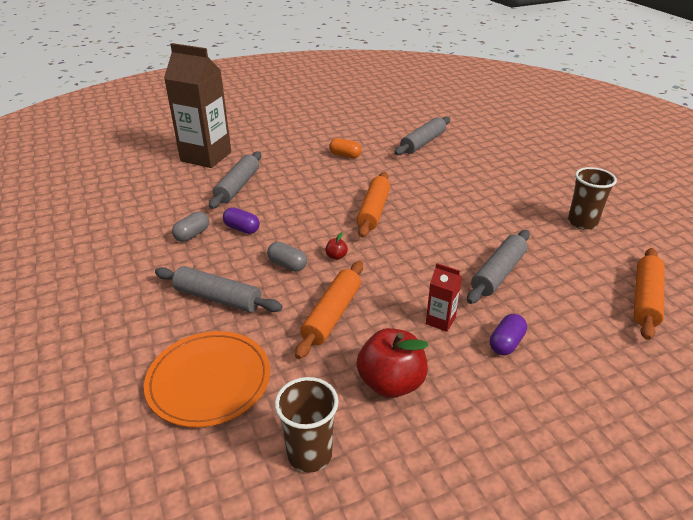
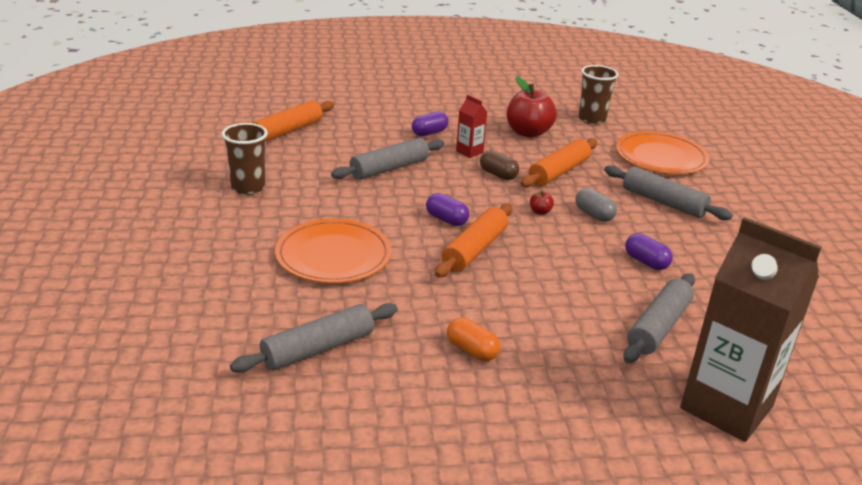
camera: 165 degrees left, 5 degrees down
(192, 235) = (707, 267): grey capsule -> none
(393, 293) = (498, 174): none -> brown capsule
(409, 230) = (446, 219): none -> purple capsule
(463, 187) = (333, 255): none -> orange plate

